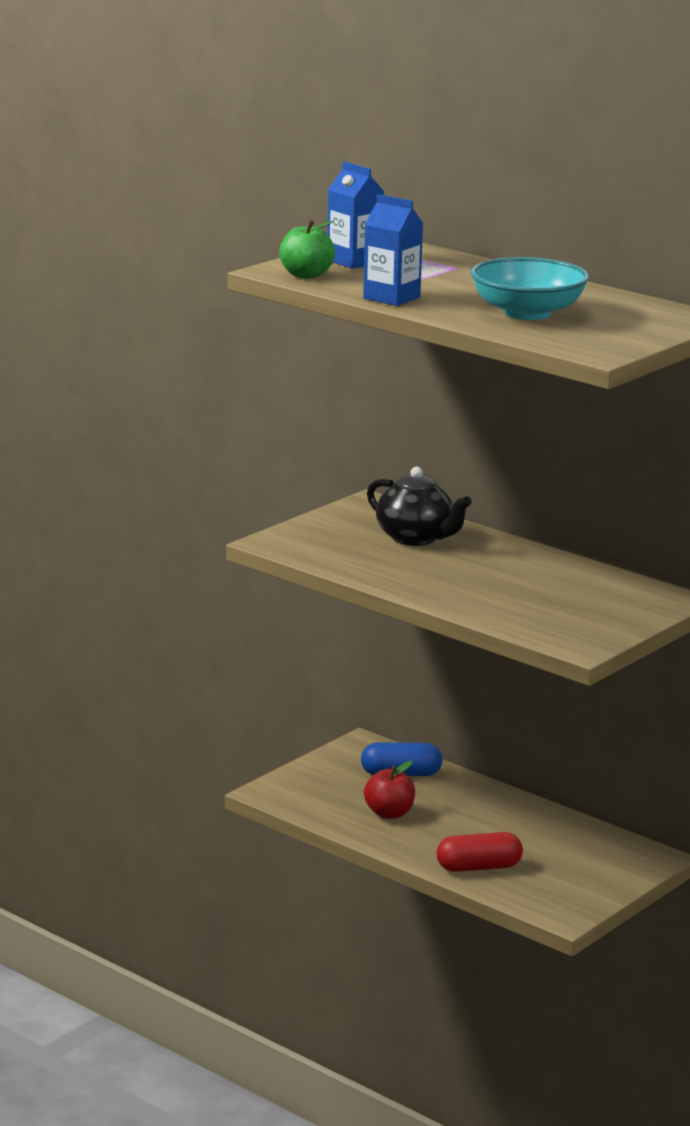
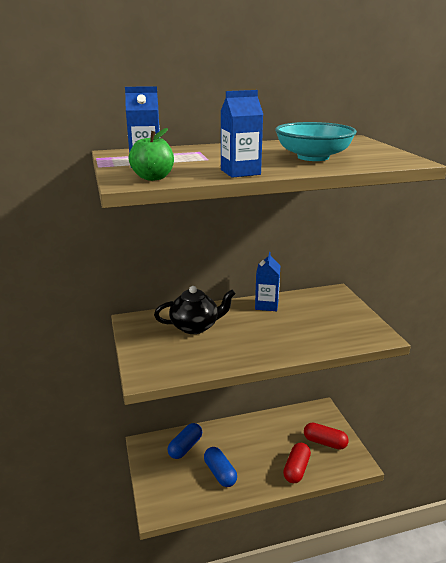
camera: 55 degrees left, 5 degrees up
(389, 814) = (220, 473): red apple -> blue capsule
(547, 563) = (266, 305): none -> blue carton
(571, 877) = (324, 442): none -> red capsule

